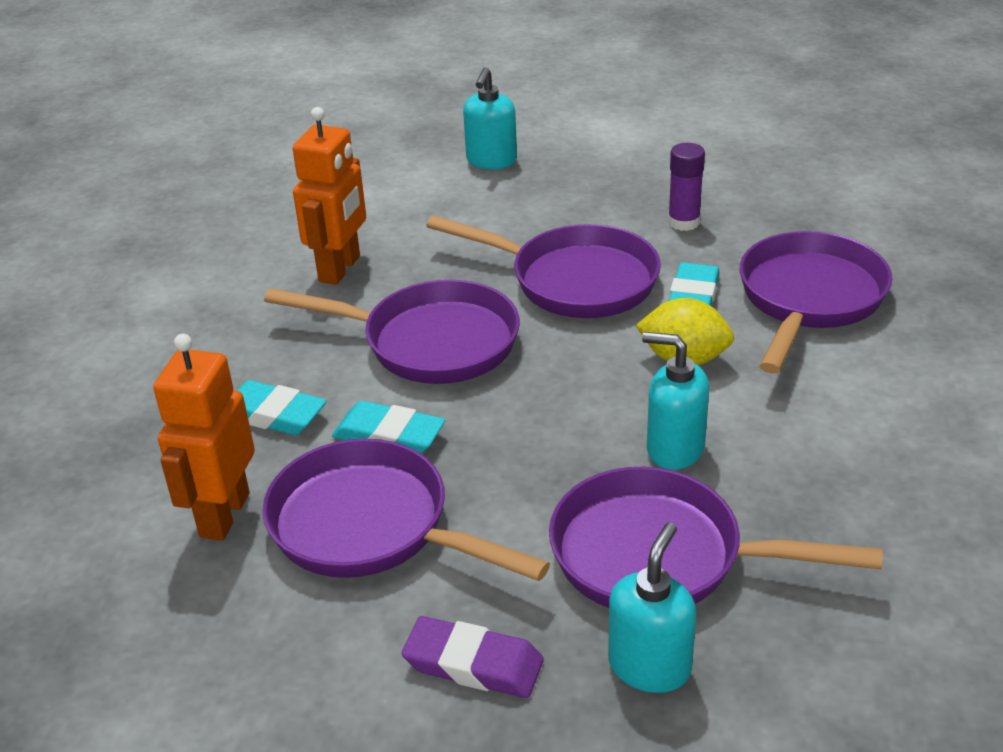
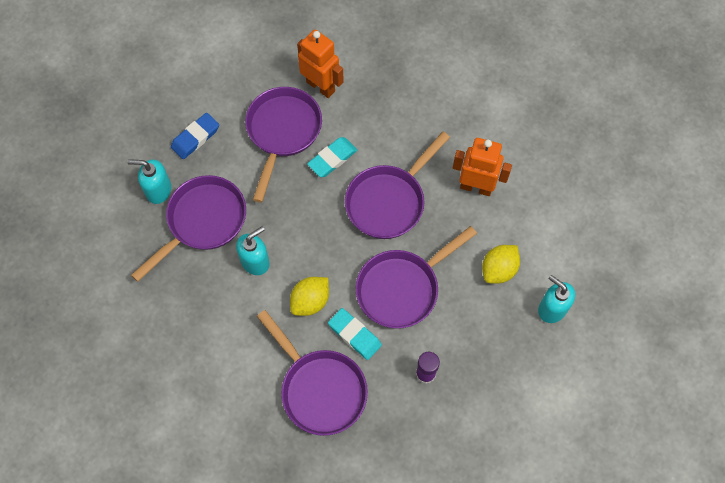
camera: 115 degrees right, 30 degrees up
(273, 414) = (373, 121): turquoise eraser -> none
(340, 269) = (476, 187): orange robot -> orange robot turned 150 degrees clockwise
(370, 526) = (282, 132): purple pan -> purple pan turned 45 degrees counterclockwise
(468, 212) = (498, 270): none -> yellow lemon
(473, 664) = (195, 138): purple eraser -> blue eraser
(649, 666) = (158, 190): turquoise soap dispenser -> turquoise soap dispenser turned 135 degrees clockwise

